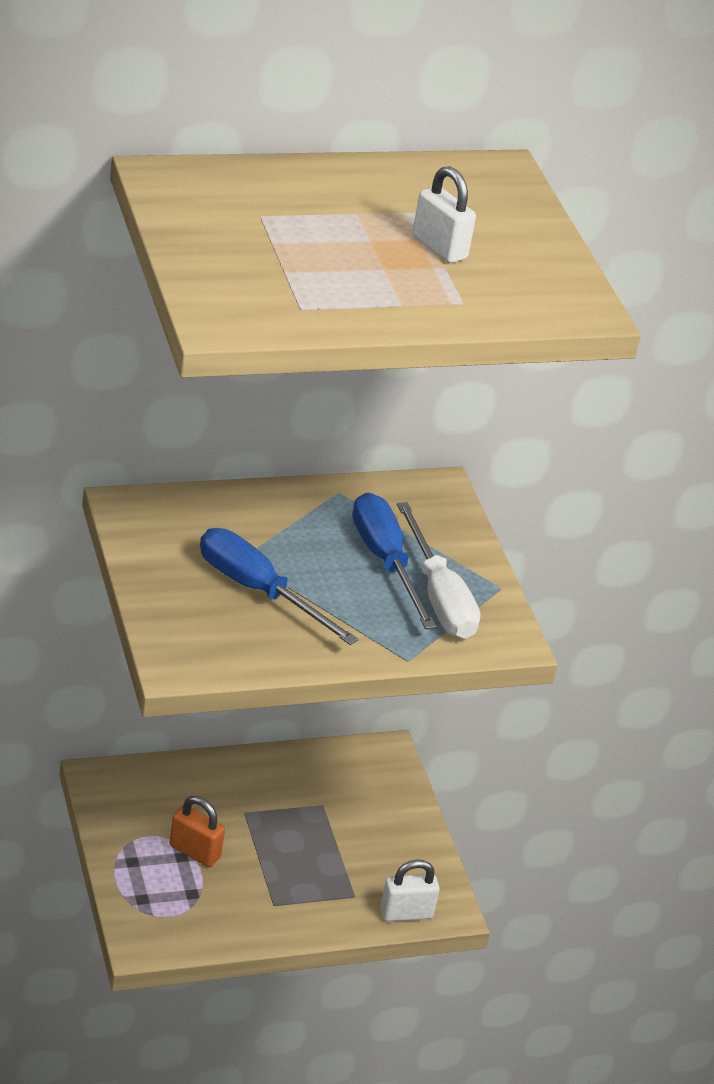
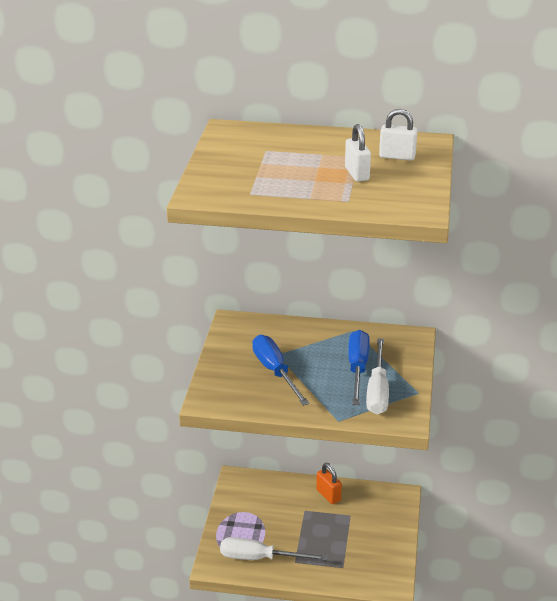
camera: 30 degrees right, 5 degrees down
(194, 852) = (266, 525): orange padlock -> orange padlock (328, 495)
(213, 911) = (260, 558): none -> white screwdriver
(406, 913) = (368, 583): white padlock -> white padlock (397, 156)

